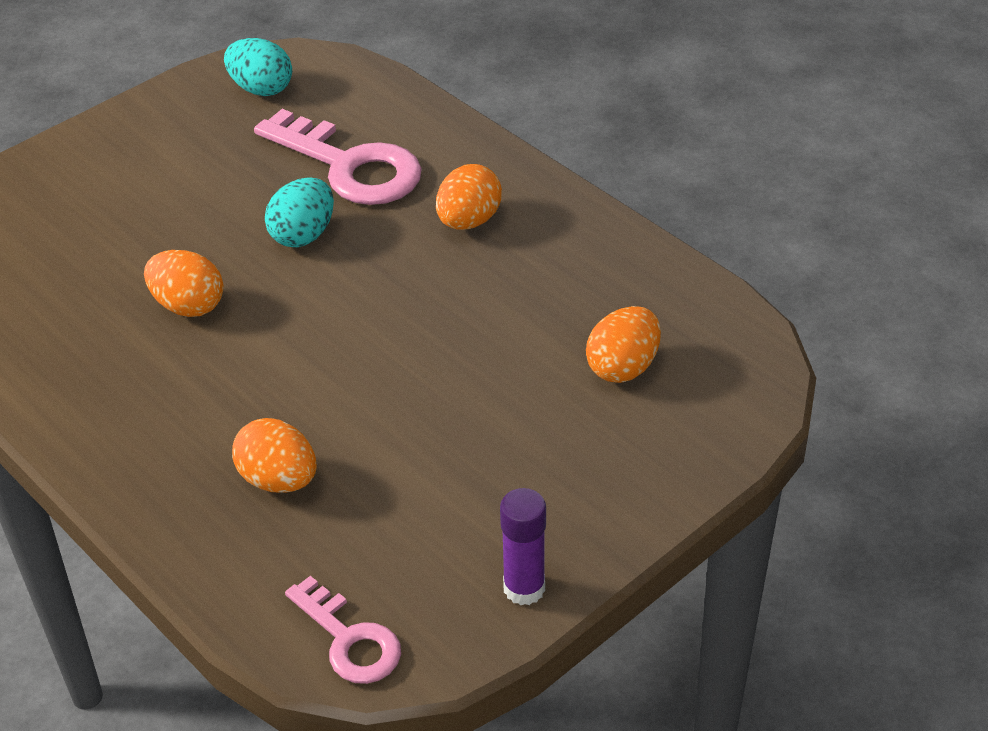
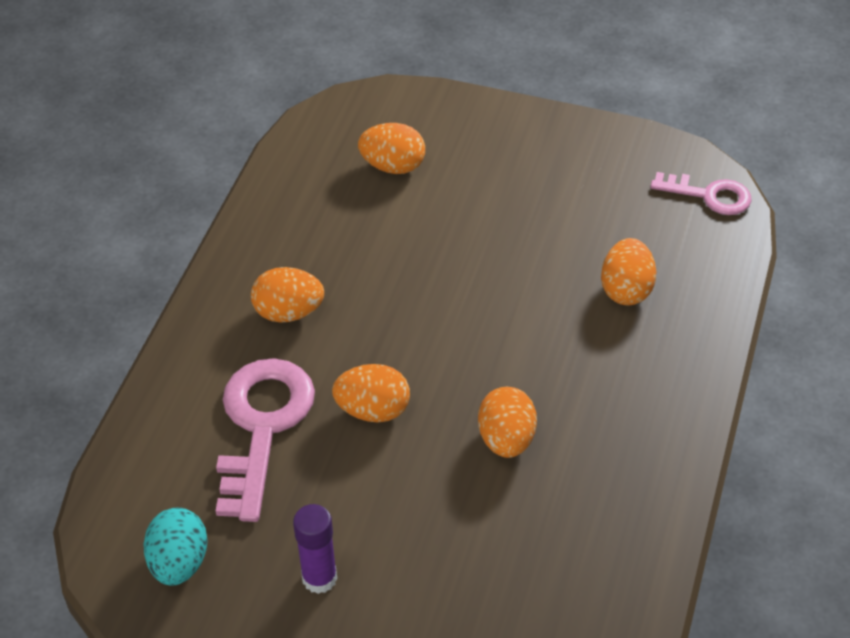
camera: 120 degrees left, 5 degrees up
(303, 235) = (373, 410): turquoise egg -> orange egg
(350, 640) = (710, 195): pink key -> pink key turned 90 degrees clockwise
(524, 588) = (609, 140): purple glue stick -> purple glue stick (319, 578)

